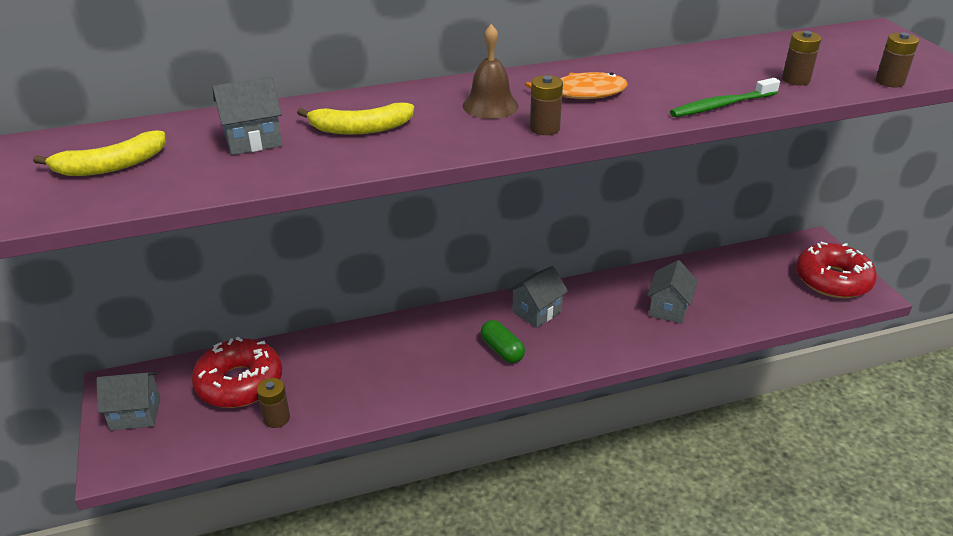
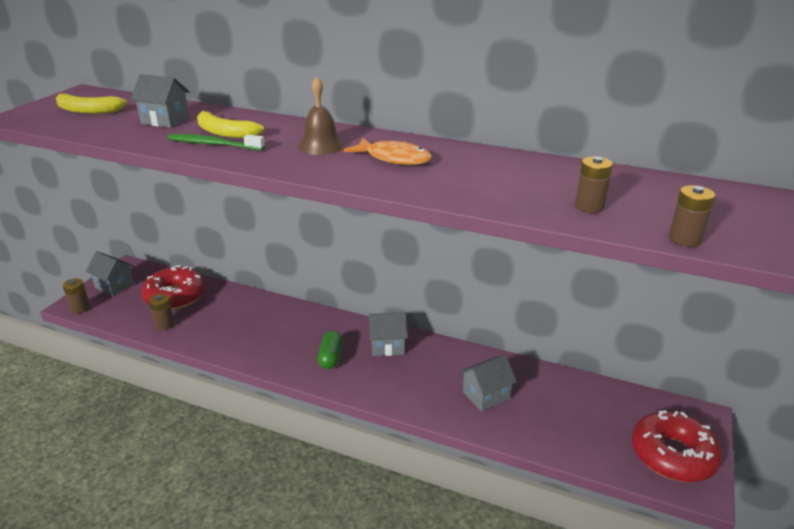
camera: 40 degrees right, 5 degrees down
(544, 128) = (322, 169): brown battery -> brown battery (80, 308)
(721, 105) = (479, 200): green toothbrush -> green toothbrush (213, 144)

